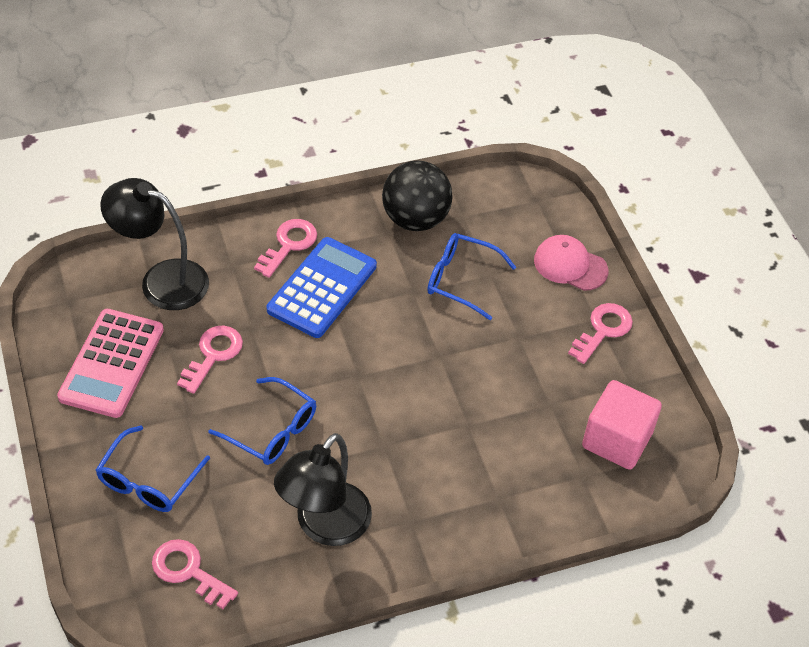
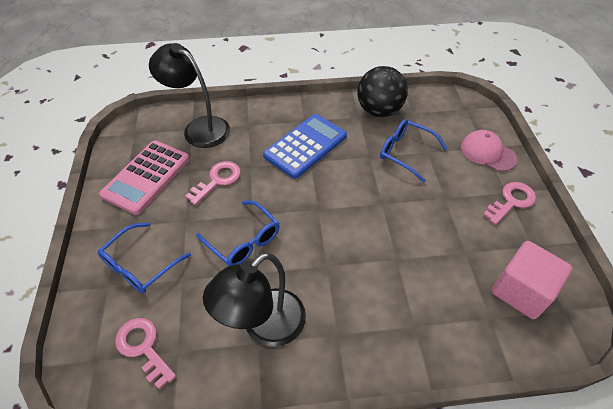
camera: 15 degrees right, 0 degrees up
(289, 245) = (289, 116): pink key -> none

